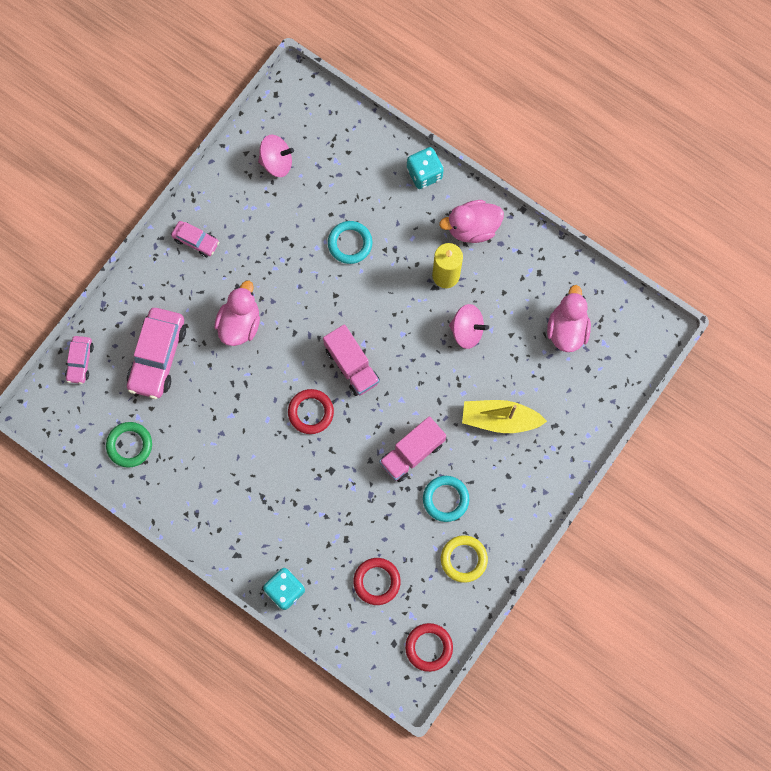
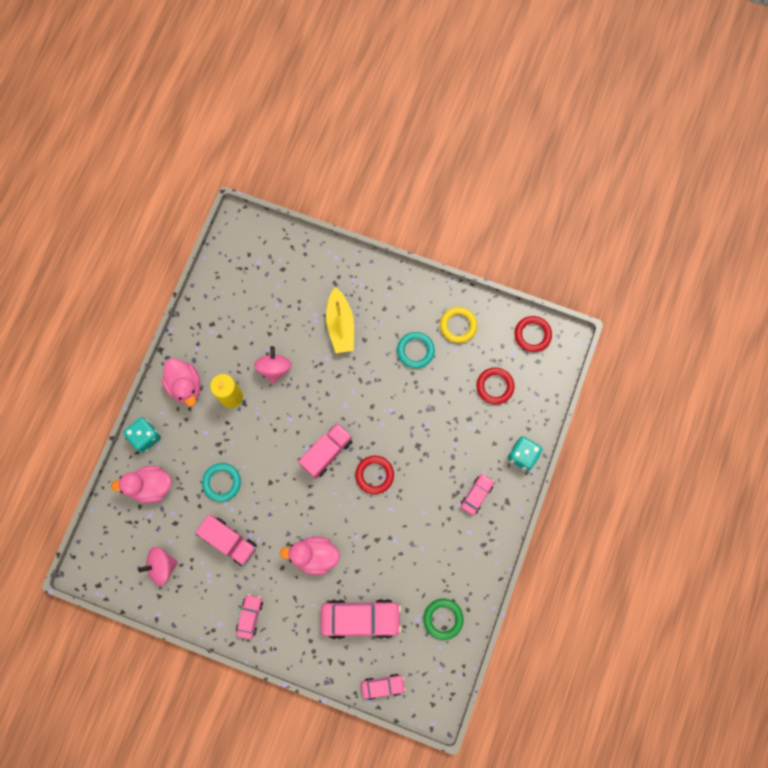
camera: 105 degrees left, 0 degrees up
(255, 522) = (476, 495): none -> pink car
(276, 162) = (162, 566): pink spinning top -> pink spinning top turned 90 degrees counterclockwise
(412, 453) = (386, 386): pink truck -> pink truck (229, 541)
(567, 329) = (254, 292): pink duck -> pink duck (150, 486)

